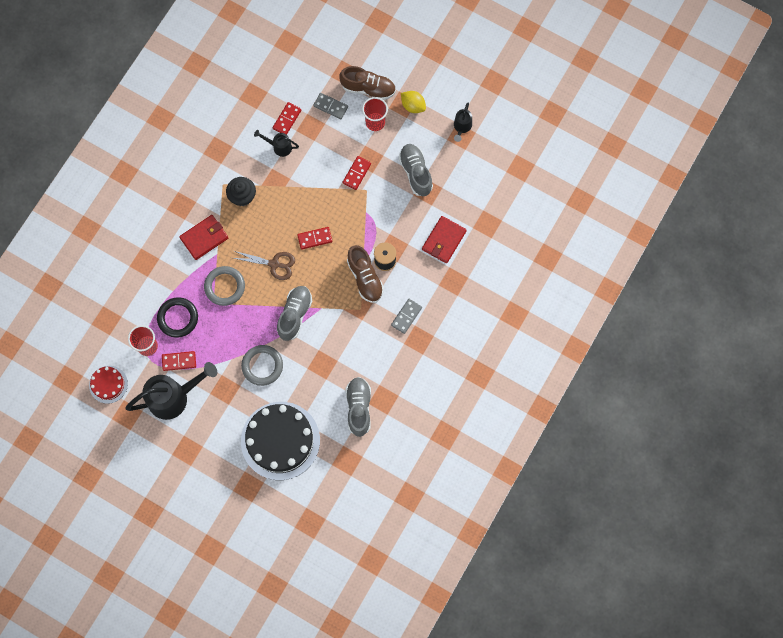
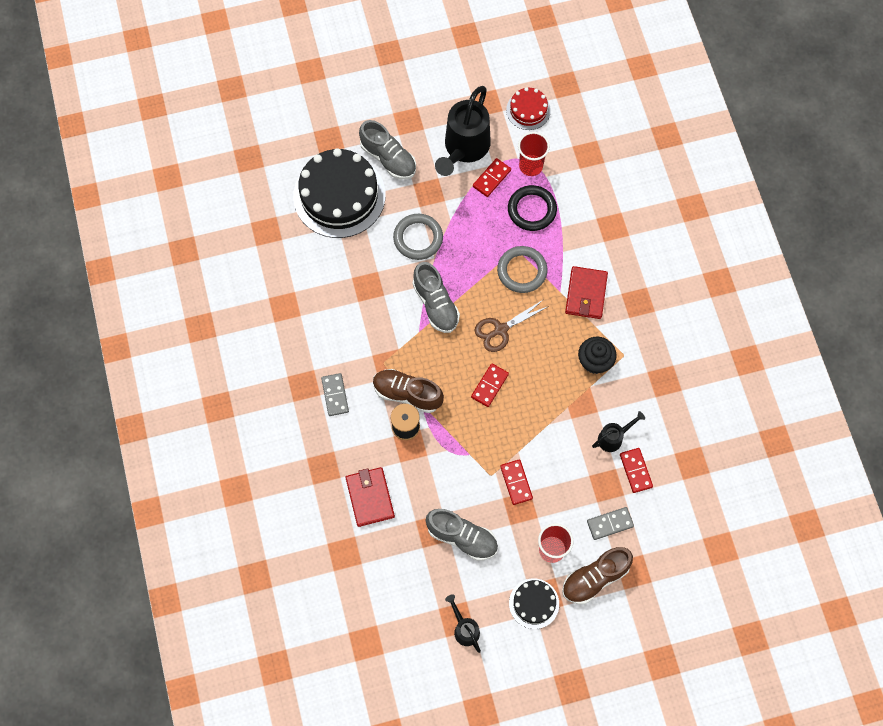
camera: 135 degrees right, 5 degrees down
(359, 408) = (299, 280): grey shoe -> grey shoe (388, 158)
(413, 106) = (534, 603): yellow lemon -> black cake

